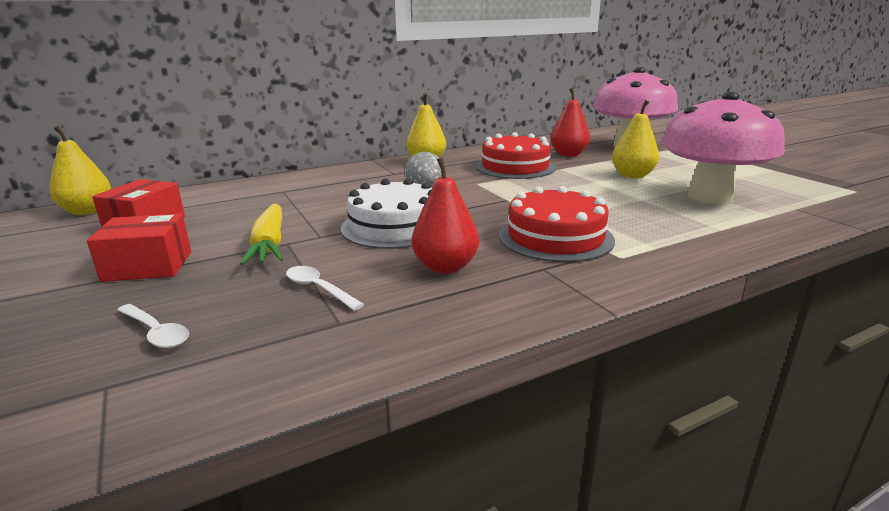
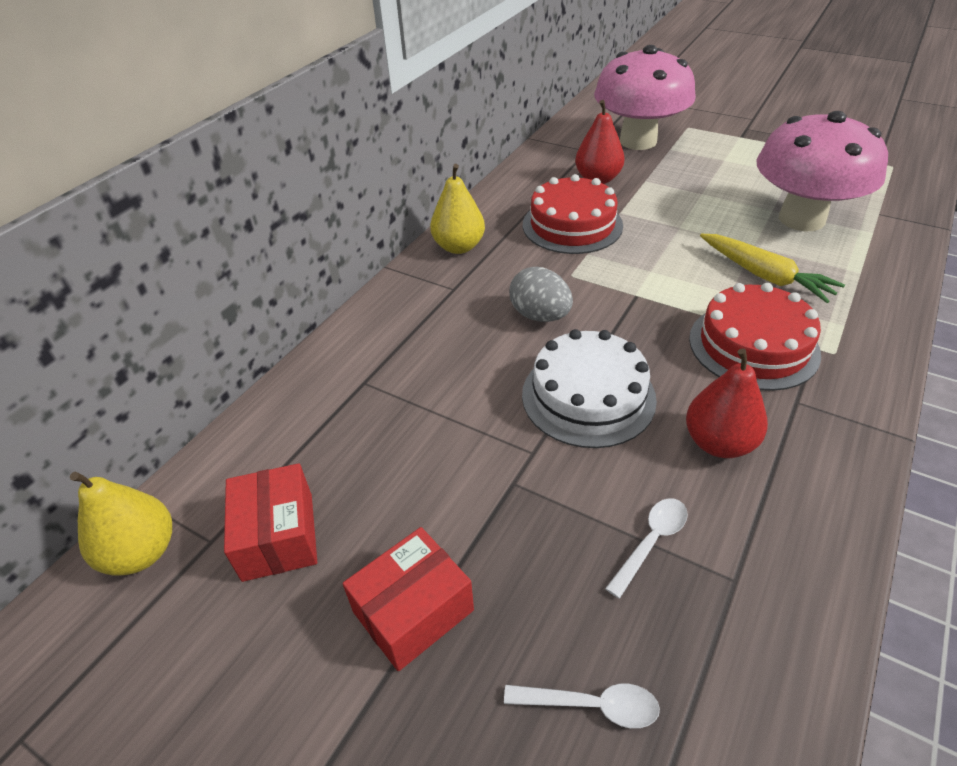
camera: 30 degrees left, 20 degrees up
(270, 244) = (497, 494): yellow carrot -> yellow carrot (764, 276)
(318, 289) = (651, 542): white spoon -> white spoon turned 120 degrees clockwise
(632, 176) = (701, 203): yellow pear -> none

